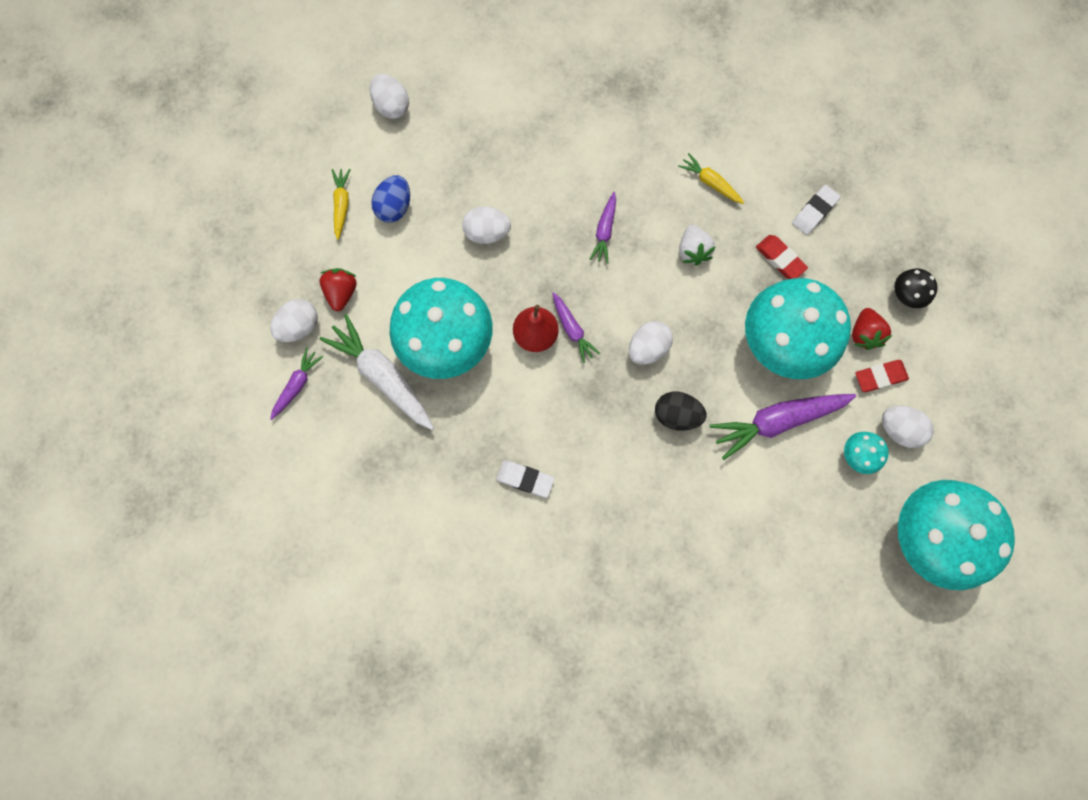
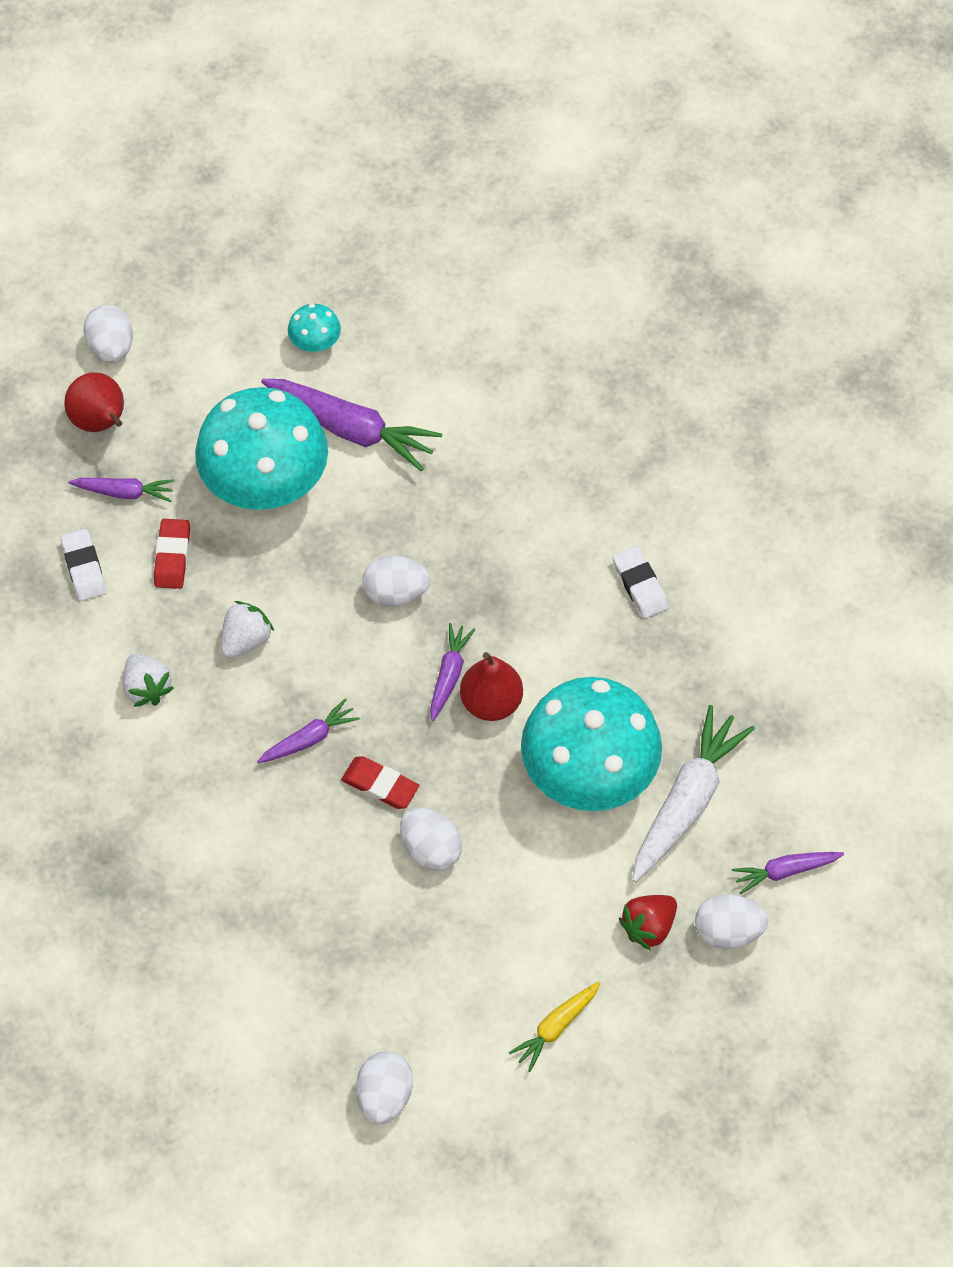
camera: 135 degrees left, 15 degrees down
(382, 376) = (687, 801): white carrot -> white carrot turned 150 degrees counterclockwise
(394, 207) = (500, 969): blue egg -> none
(676, 415) = (436, 514): black egg -> none
(710, 183) = (147, 688): yellow carrot -> white strawberry
(814, 211) = (84, 568): white eraser -> white eraser turned 75 degrees clockwise
(845, 269) = (124, 492): none -> purple carrot
(864, 334) = (182, 426): red strawberry -> none
(880, 377) = (214, 382): red eraser -> red eraser (380, 785)
(898, 429) = (253, 331): white egg -> white egg (111, 347)
(906, 295) = (101, 422): black mushroom -> red pear
(927, 536) = (335, 241): turquoise mushroom -> none

